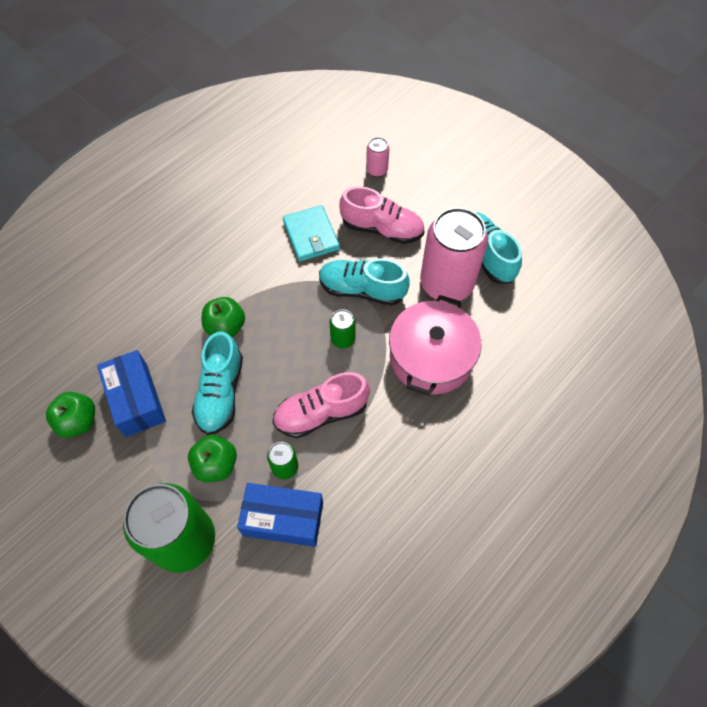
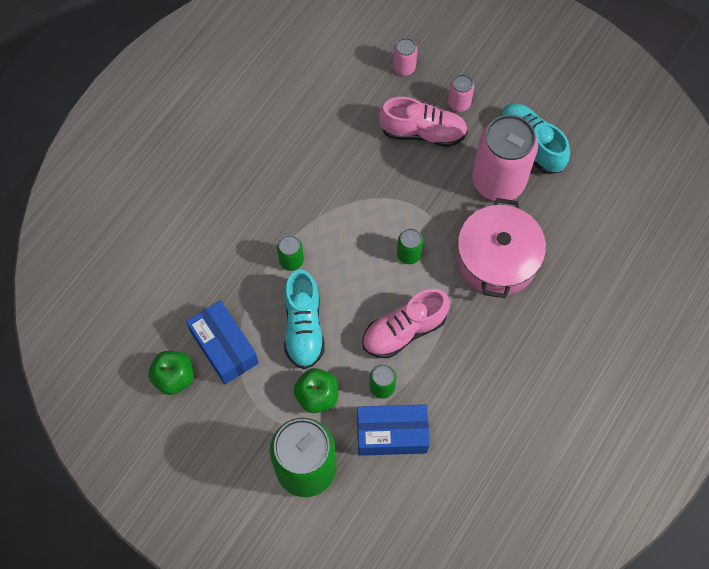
camera: 10 degrees left, 5 degrees up
(226, 327) = (291, 261): green apple -> green can
(311, 235) = (352, 151): turquoise wallet -> none
(362, 289) = (416, 200): turquoise shoe -> none
(422, 208) = (459, 103): none -> pink can

